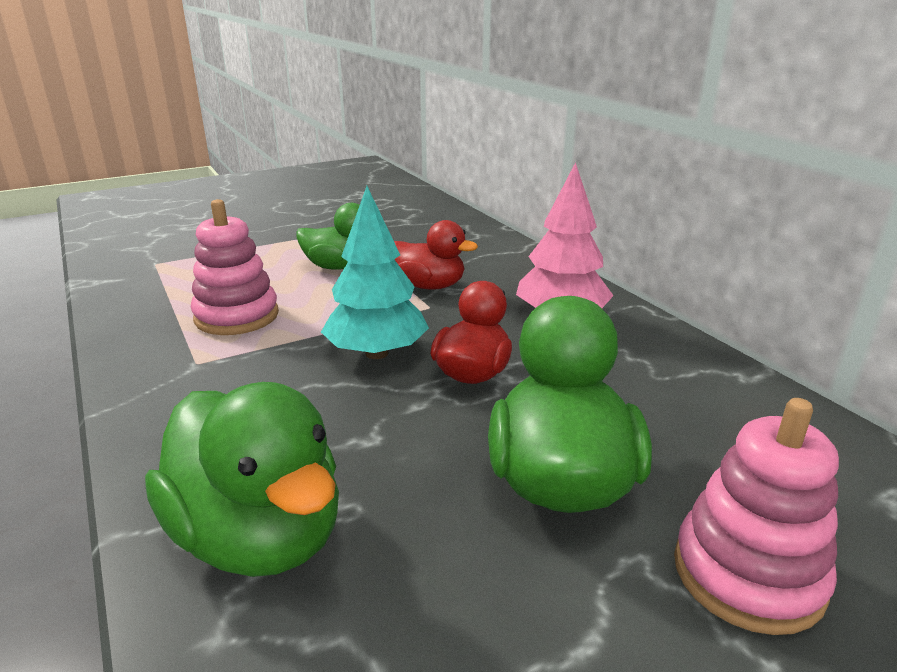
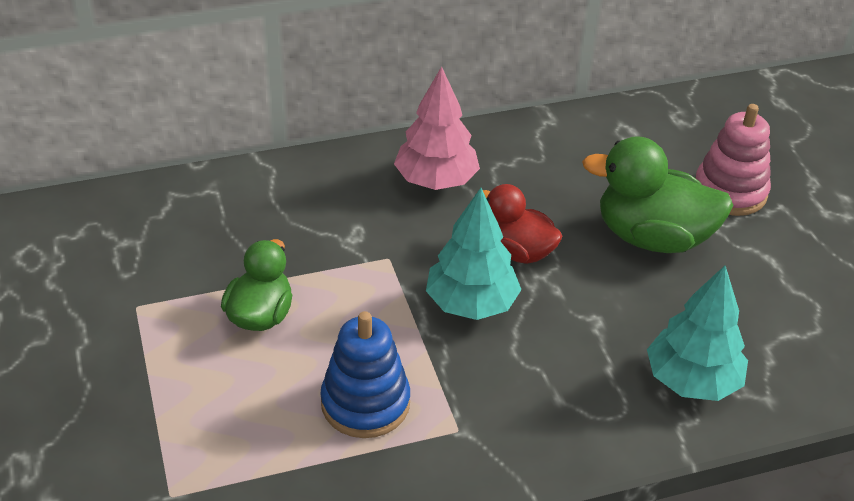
camera: 80 degrees left, 15 degrees up
(237, 316) = (365, 403): pink stacking toy -> blue stacking toy
(259, 535) = (691, 381): green duck -> turquoise tree
(429, 286) = (341, 251): red duck -> none

